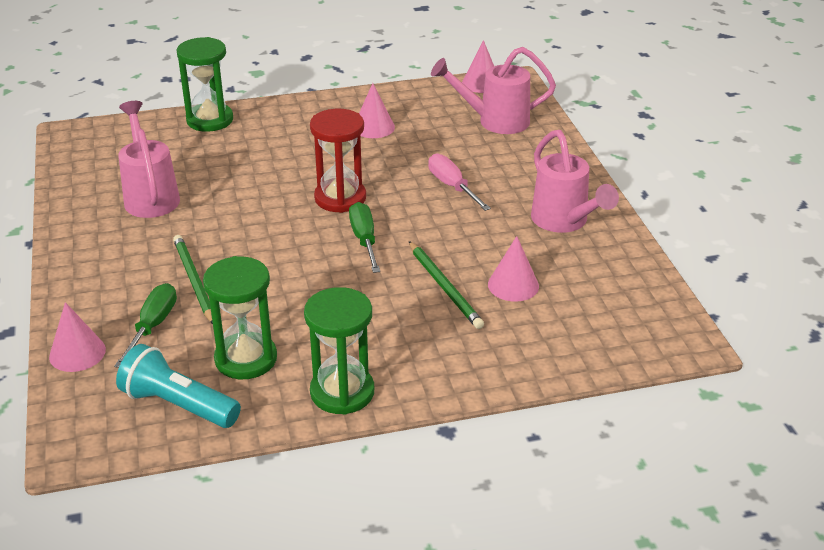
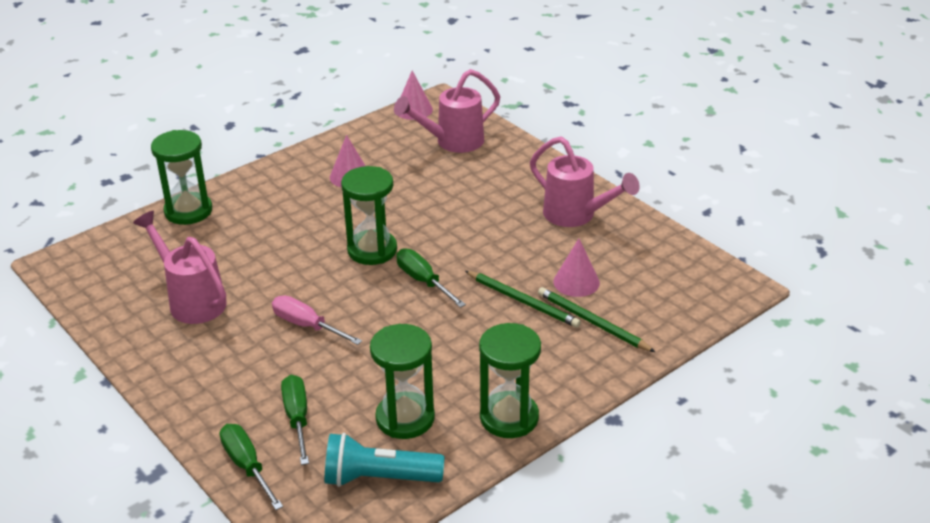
camera: 25 degrees left, 0 degrees up
(77, 353) = (247, 466): pink cone -> green screwdriver
(194, 281) = (301, 365): green pencil -> green pencil (592, 322)
(340, 198) = (372, 250): red hourglass -> green hourglass
(452, 186) = (461, 211): pink screwdriver -> pink screwdriver (307, 326)

